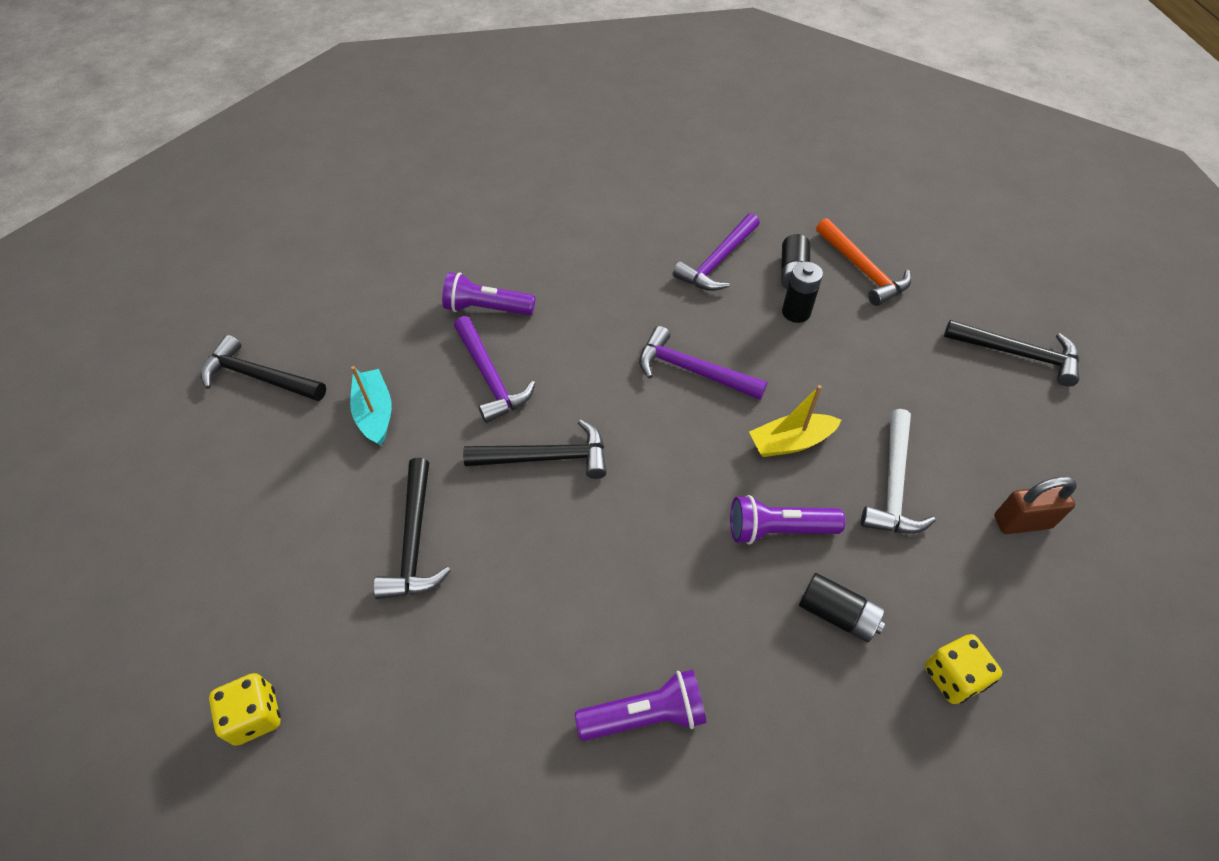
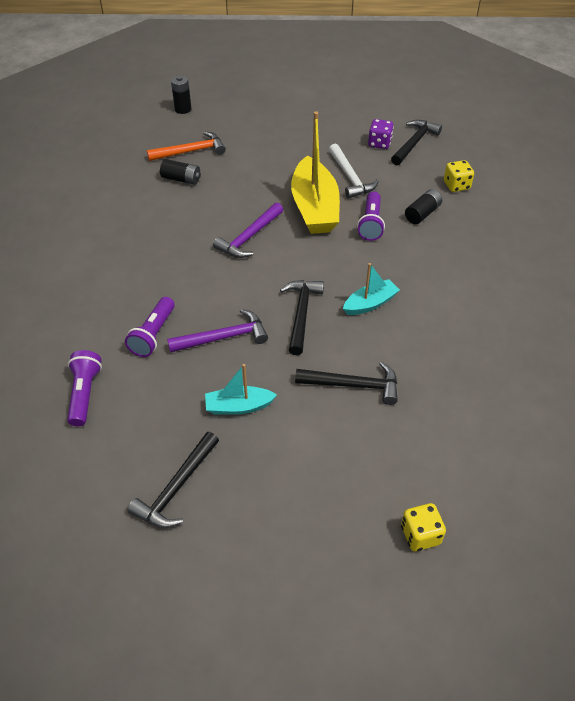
camera: 80 degrees left, 5 degrees down
(255, 716) = (468, 470): yellow dice -> yellow dice (420, 535)
(583, 547) = (370, 304): none -> turquoise boat
(645, 715) = (472, 291): purple flashlight -> purple flashlight (85, 394)
(717, 261) = (156, 209): purple hammer -> none
(790, 442) = (314, 208): yellow boat -> yellow boat, size x1.93
(796, 312) = (216, 185): black battery -> black battery (183, 109)
(893, 484) = (350, 177): white hammer -> white hammer turned 45 degrees clockwise
(1018, 354) = (276, 115): black hammer -> black hammer (414, 143)
(1022, 522) = (379, 143): brown padlock -> purple dice

